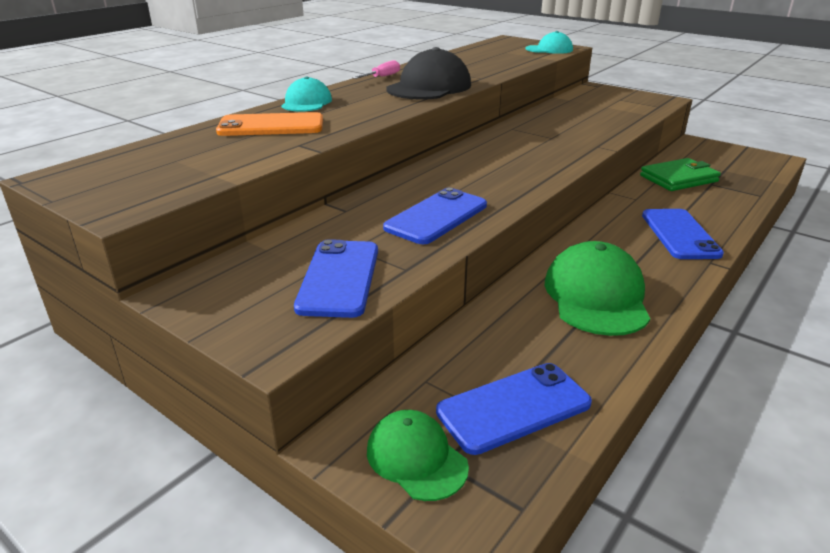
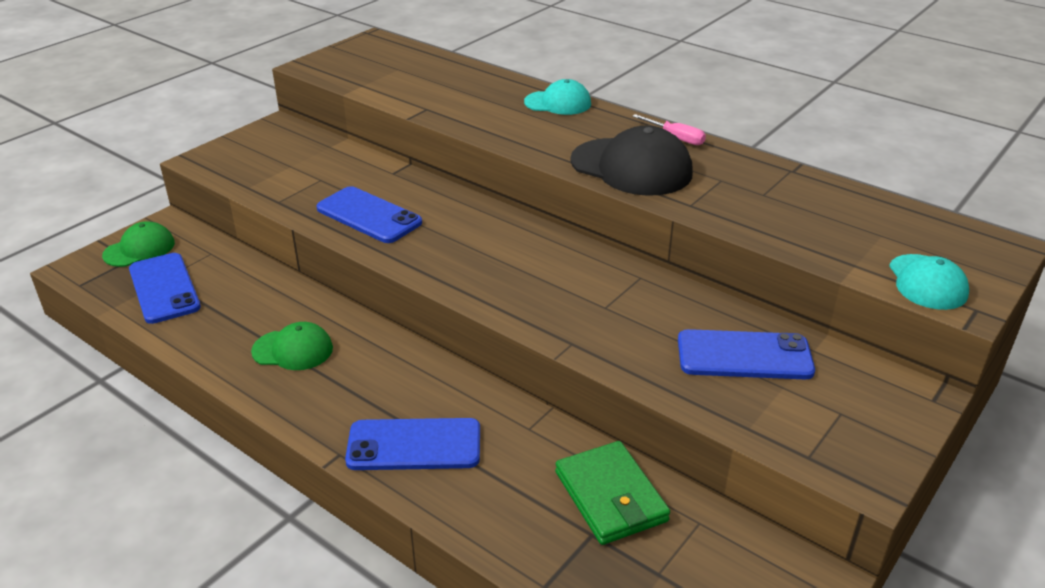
camera: 90 degrees right, 5 degrees up
(271, 126) = (479, 93): orange phone -> none
(339, 278) = (275, 175): blue phone -> blue phone (744, 355)
(596, 296) = (293, 350): green cap -> green cap, size x0.60

